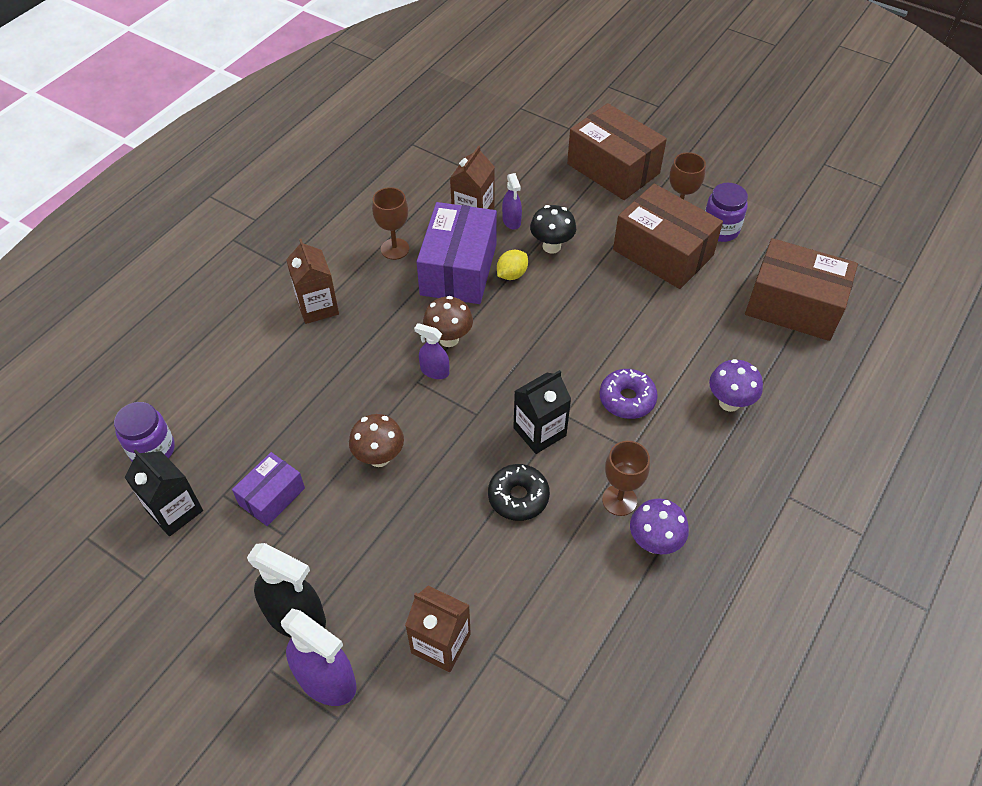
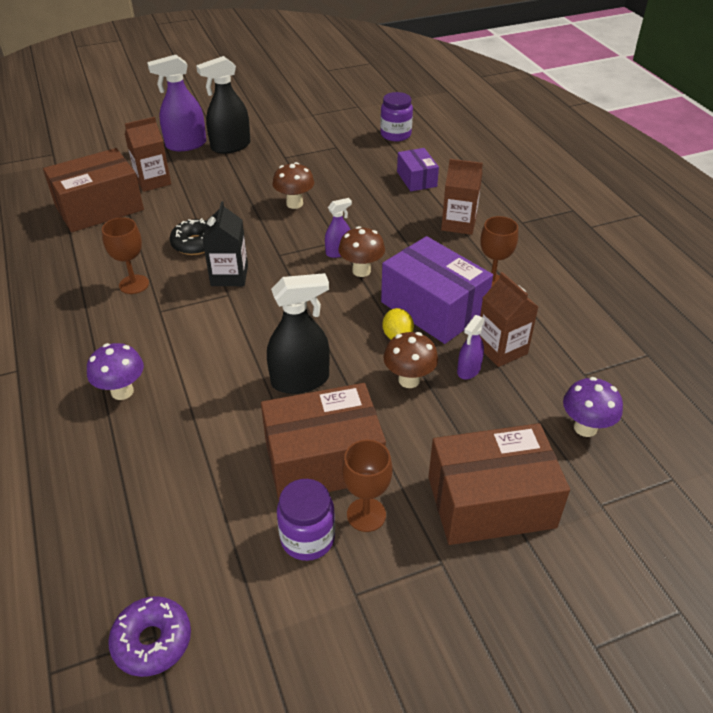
camera: 125 degrees right, 10 degrees down
(175, 511) = (343, 131): black carton -> none
(272, 496) = (314, 160): purple box -> purple box (416, 179)
(511, 221) = (468, 370): purple spray bottle -> purple spray bottle turned 75 degrees counterclockwise
(551, 246) = (409, 380): black mushroom -> brown mushroom
(610, 304) = (300, 380): none -> black spray bottle
(627, 399) = (200, 334): purple donut -> purple donut (152, 641)
(654, 543) = (87, 283): purple mushroom -> purple mushroom (585, 428)
(793, 305) = (149, 523): brown box -> brown box (99, 208)

